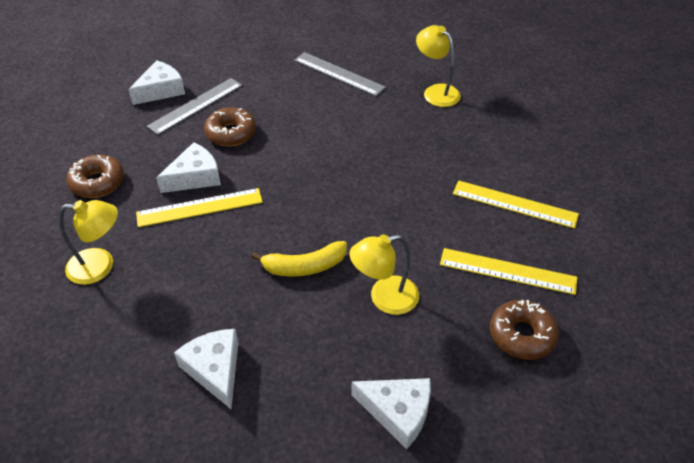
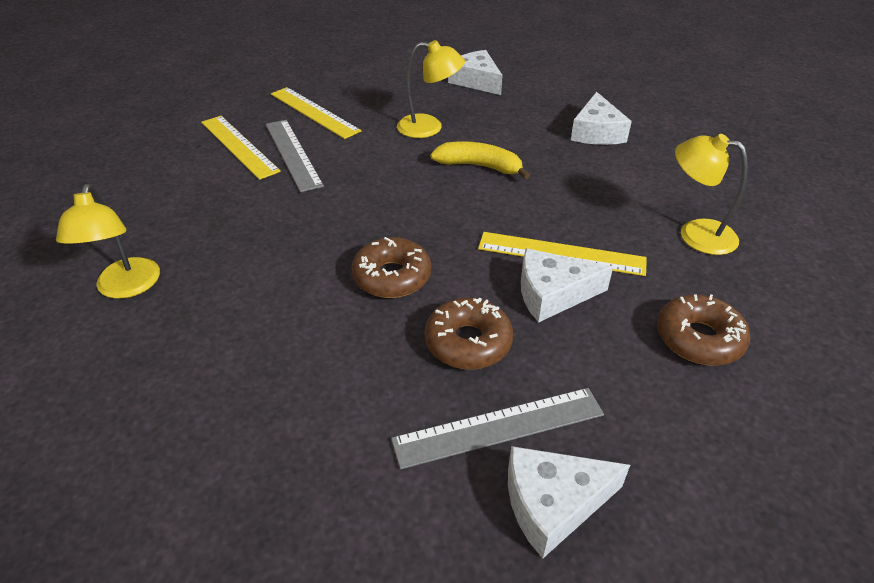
camera: 150 degrees left, 5 degrees down
(339, 74) = (210, 387): grey ruler -> grey ruler (293, 154)
(522, 335) = (353, 84): brown donut -> brown donut (392, 277)

